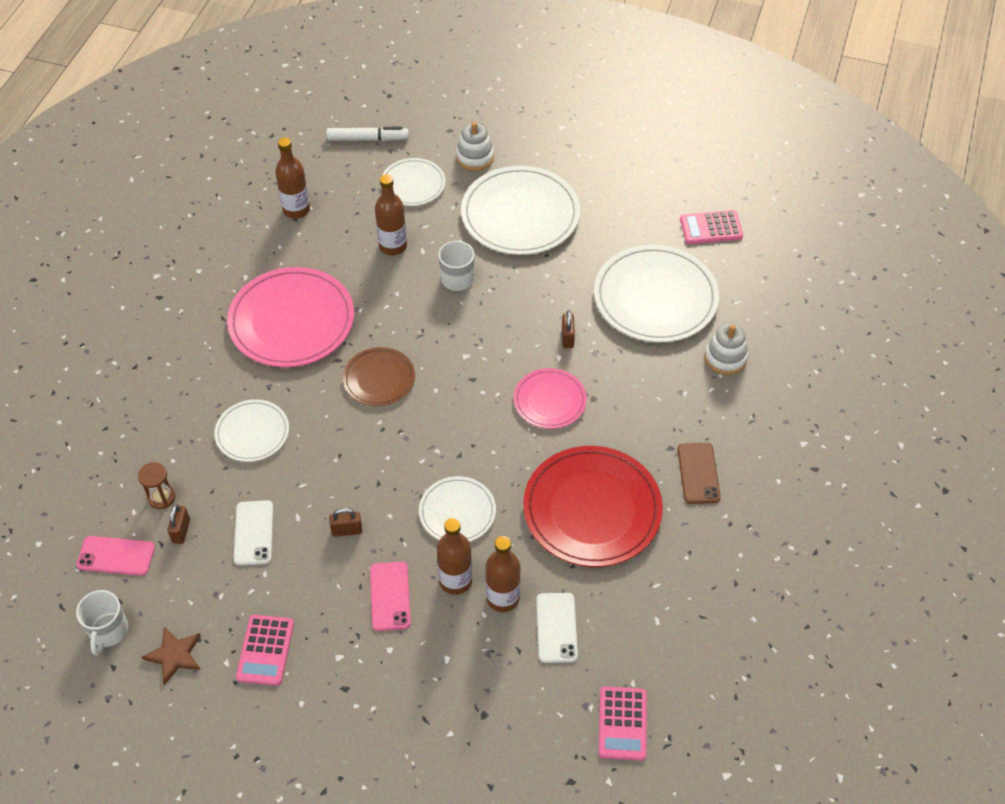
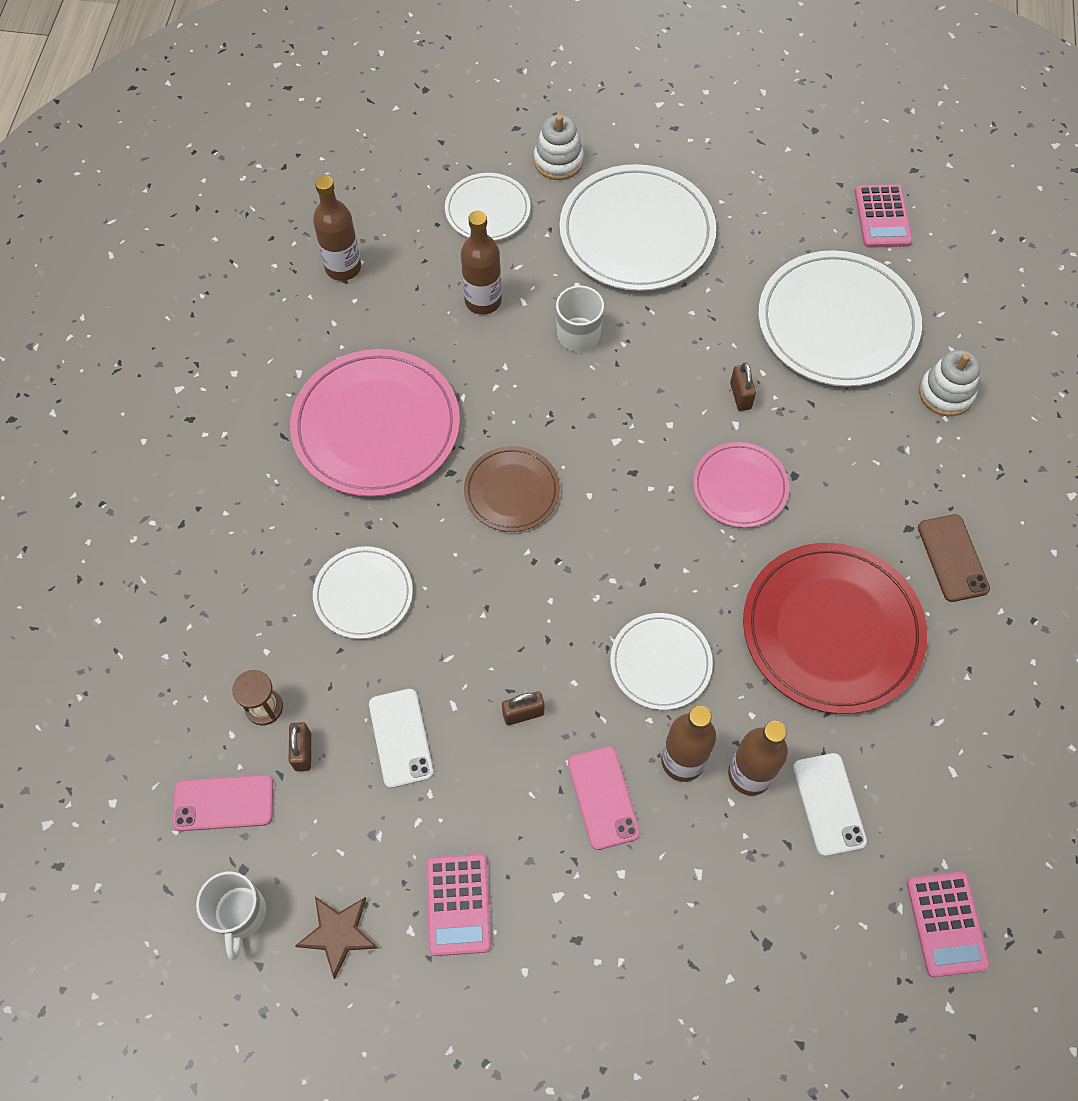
camera: 10 degrees left, 10 degrees up
(367, 139) = (412, 154): white marker -> none
(711, 228) = (882, 217): pink calculator -> pink calculator turned 75 degrees counterclockwise

